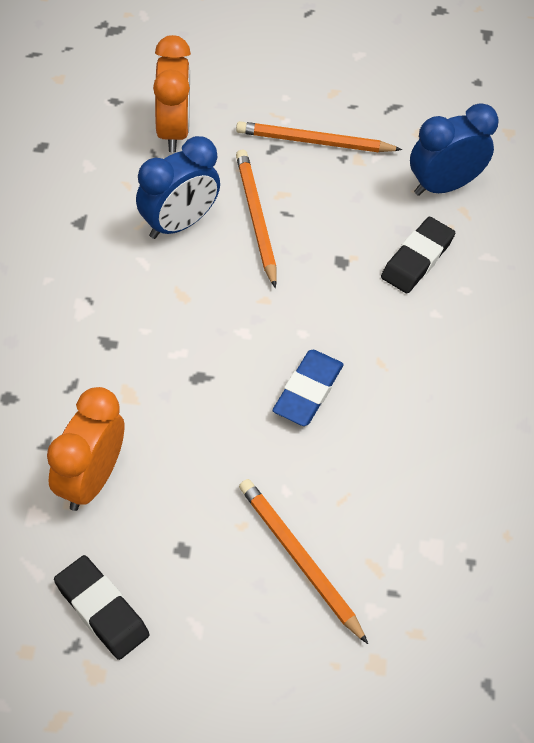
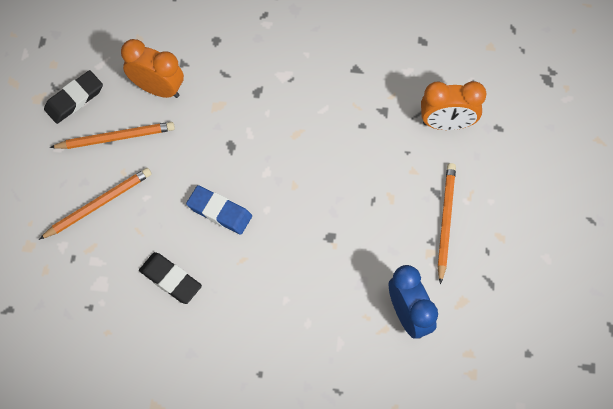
camera: 95 degrees right, 10 degrees up
(178, 223) = (358, 130): blue clock -> none
(256, 218) = (366, 180): orange pencil -> orange pencil (115, 138)
(417, 259) = (335, 290): black eraser -> black eraser (170, 279)

